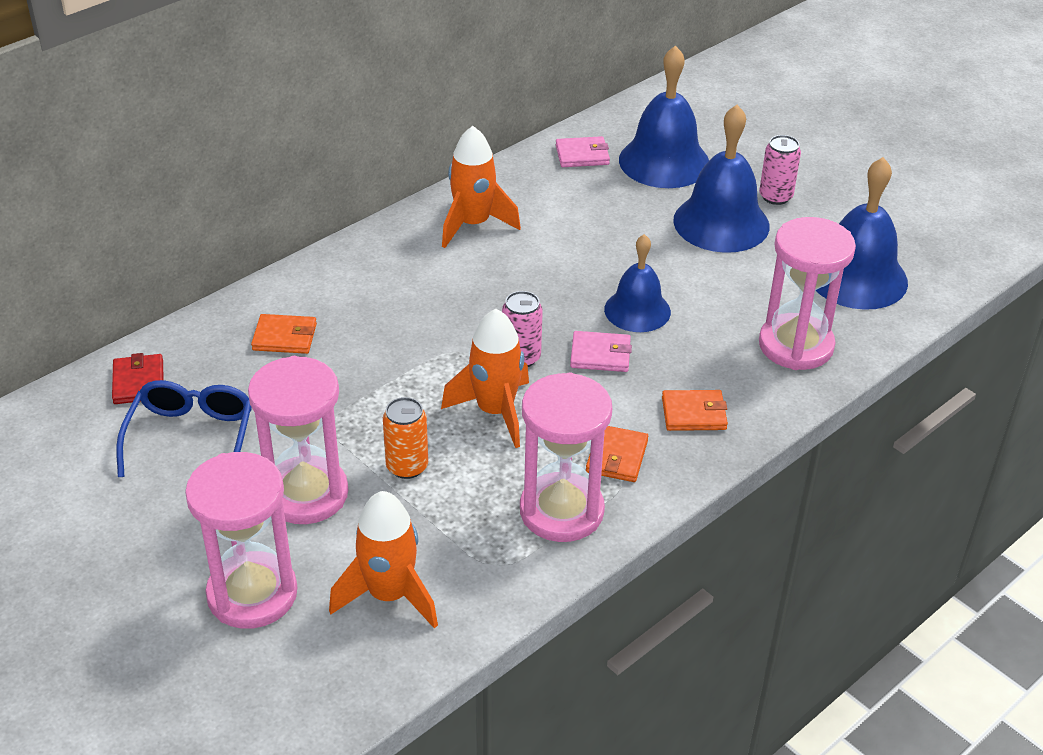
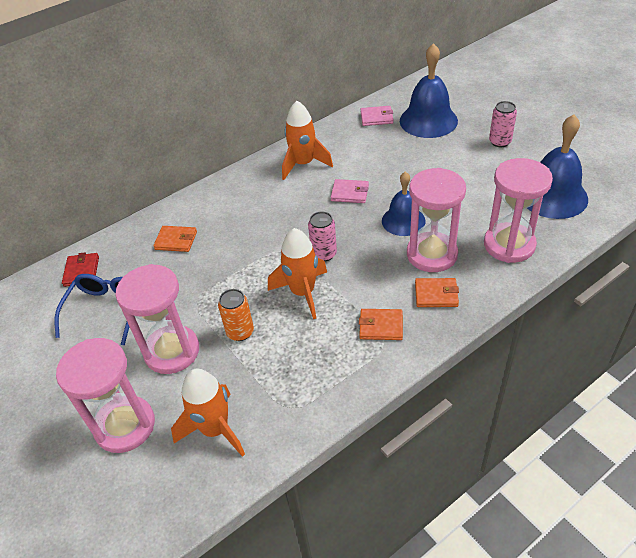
camera: 10 degrees right, 5 degrees up
(561, 511) = (339, 367): pink hourglass -> pink hourglass (432, 254)
(600, 355) = (376, 252): pink wallet -> pink wallet (350, 193)
(616, 456) = (381, 326): orange wallet -> orange wallet turned 75 degrees clockwise
(721, 223) = (463, 160): blue bell -> none

